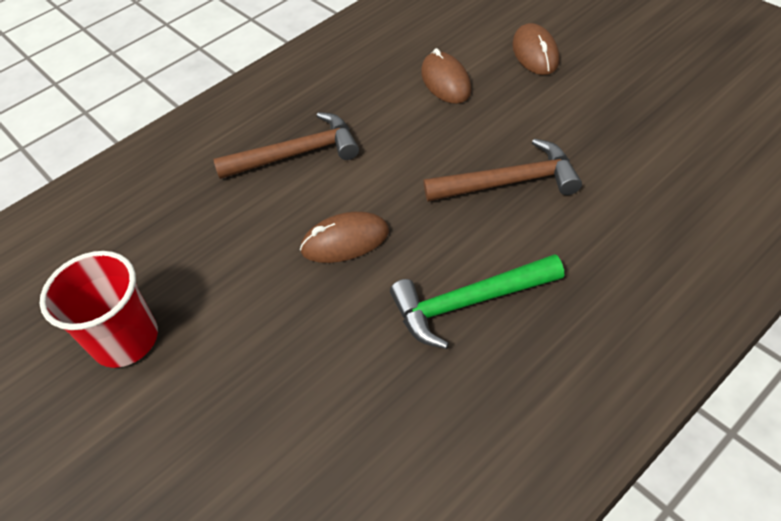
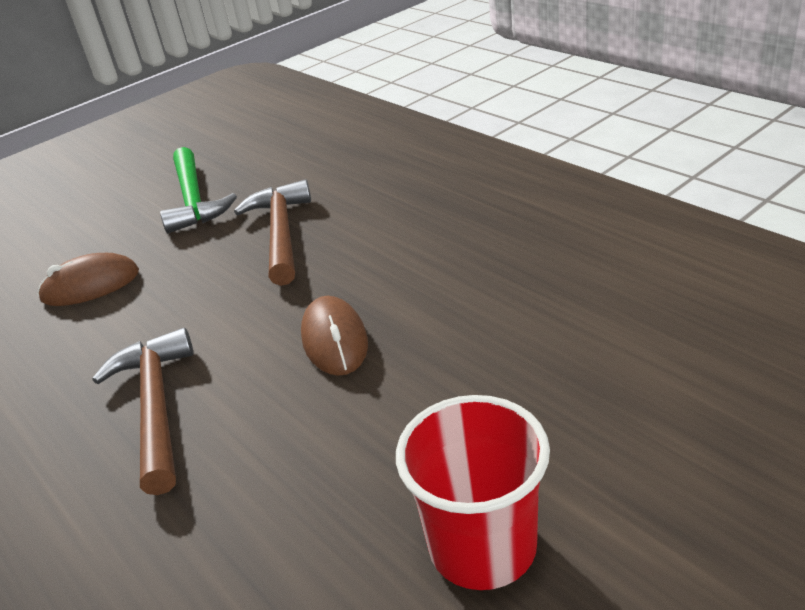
camera: 90 degrees left, 15 degrees down
(468, 303) = (435, 248): green hammer -> green hammer (193, 200)
(535, 53) = (86, 226): brown mouse -> none

